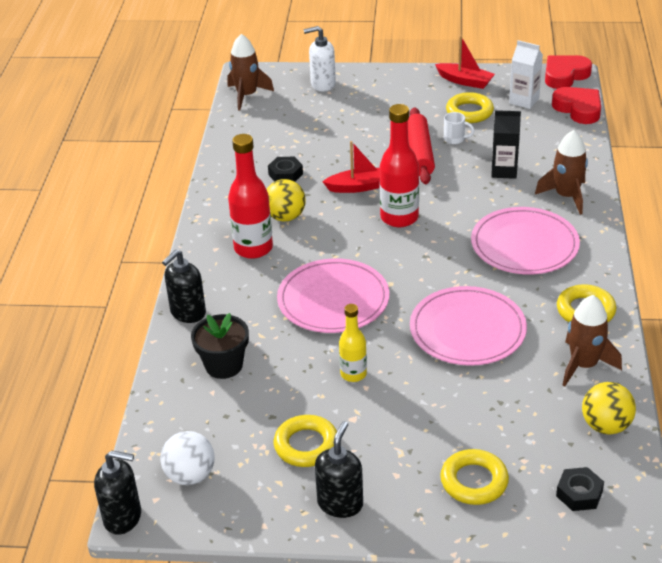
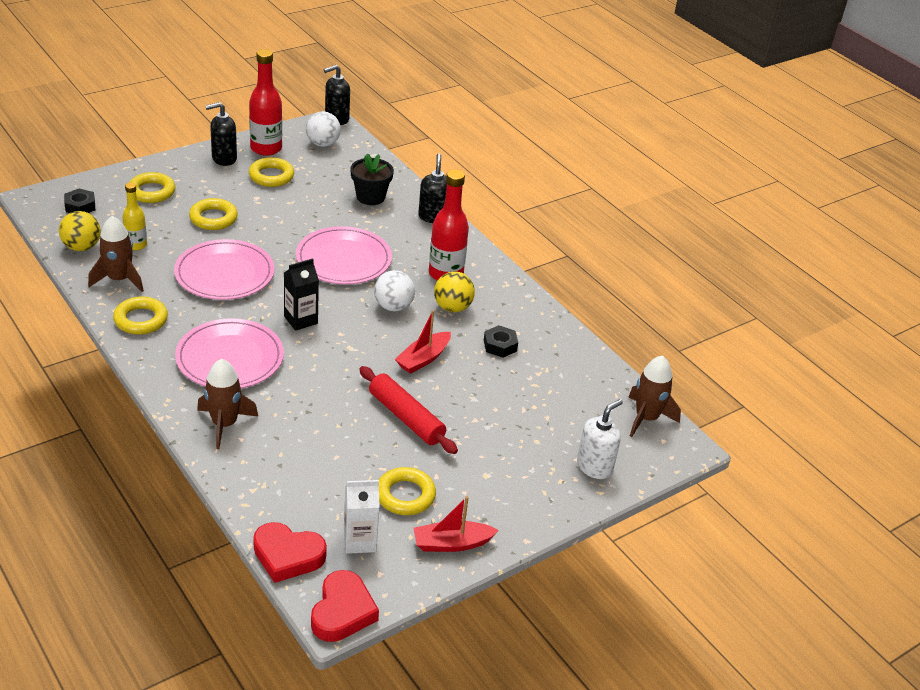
camera: 135 degrees right, 0 degrees up
(336, 237) = (393, 306): none -> white ball
(340, 503) = (224, 158): black soap dispenser -> black soap dispenser turned 90 degrees clockwise
(353, 374) = (280, 220): yellow bottle -> yellow bottle (136, 245)
(399, 218) = (359, 342): red bottle -> red bottle (266, 148)
(427, 407) = (213, 218): none -> yellow ring
(455, 139) = (387, 450): white mug -> none
(504, 171) = (307, 430): black carton -> black carton (301, 320)

